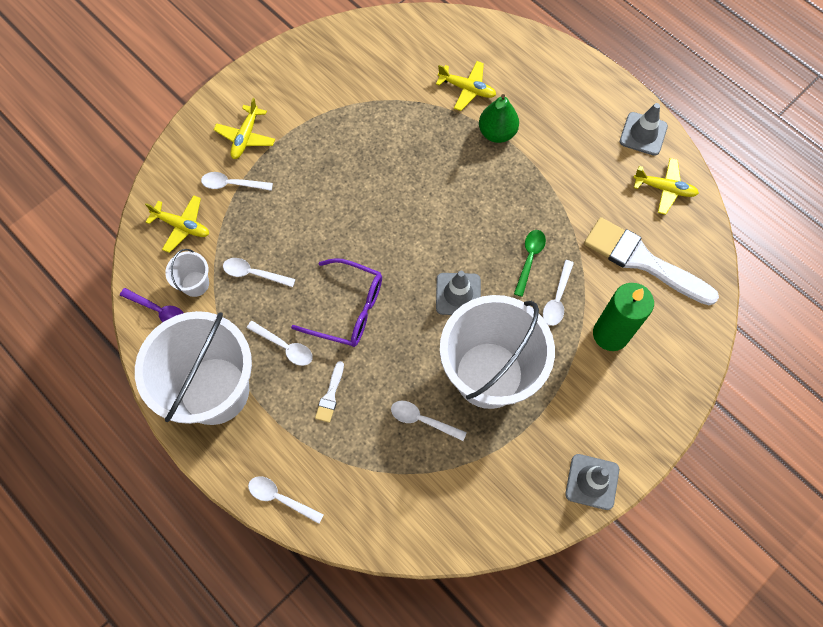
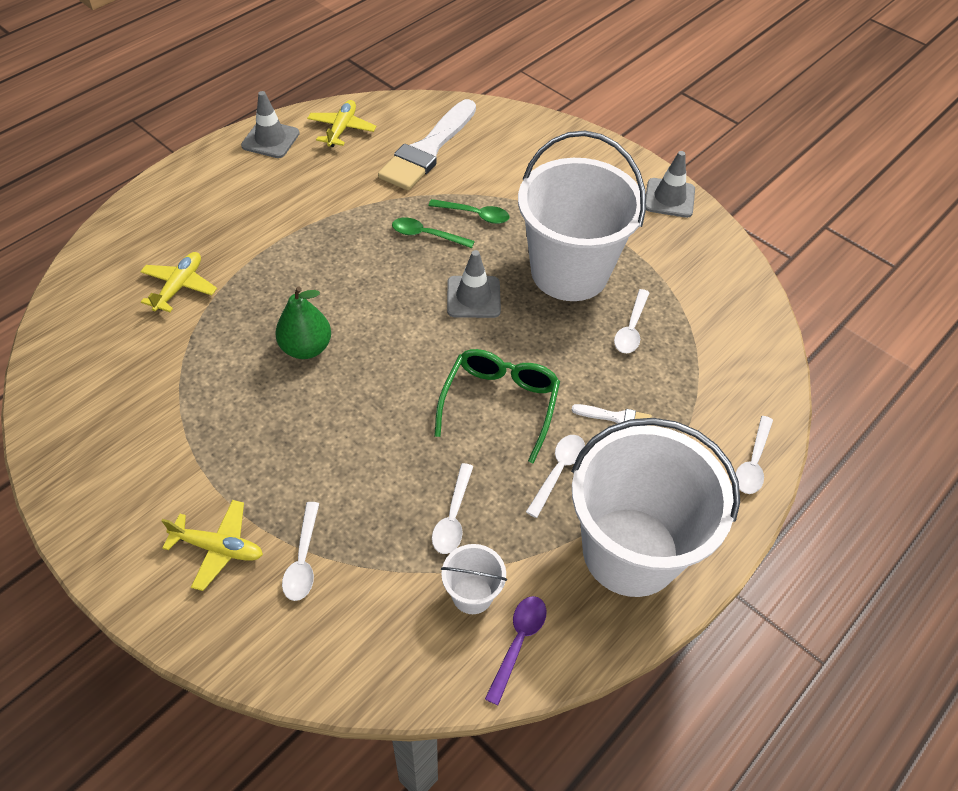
camera: 95 degrees left, 15 degrees down
(182, 226) = (374, 625): yellow plane -> none
(348, 309) = (500, 404): purple glasses -> green glasses
(497, 133) = (252, 259): green pear -> green pear (306, 348)
(557, 299) = (475, 215): white spoon -> green spoon
(610, 334) = (512, 177): green candle -> none

